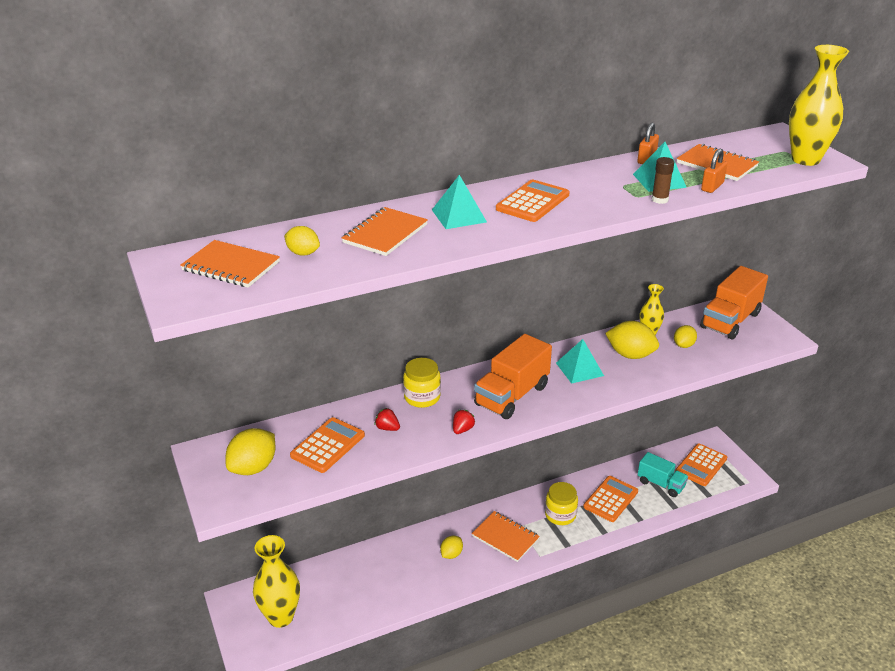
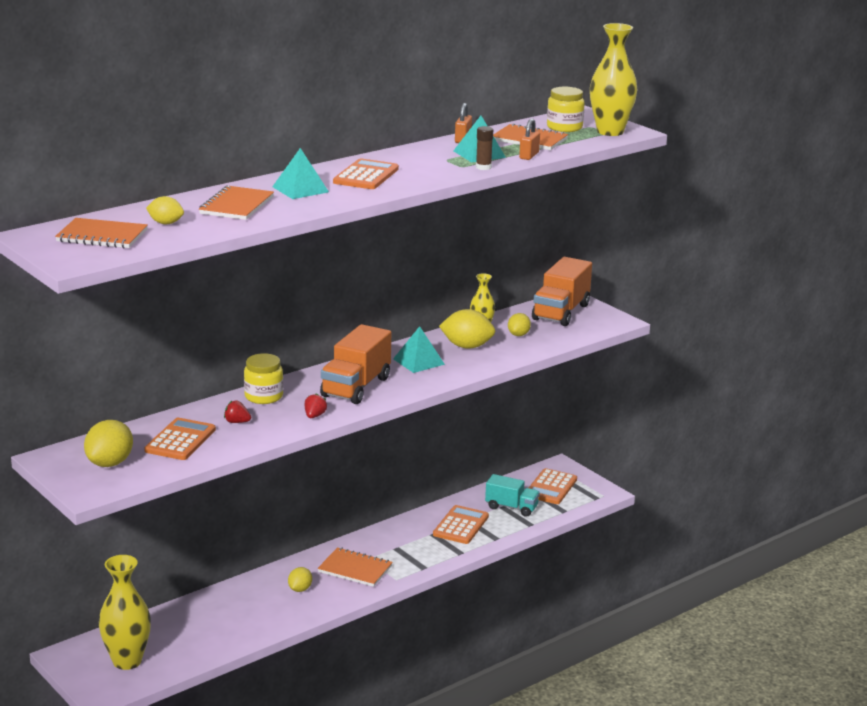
camera: 15 degrees left, 10 degrees down
(560, 515) = (409, 544): yellow jar -> yellow jar (564, 127)

